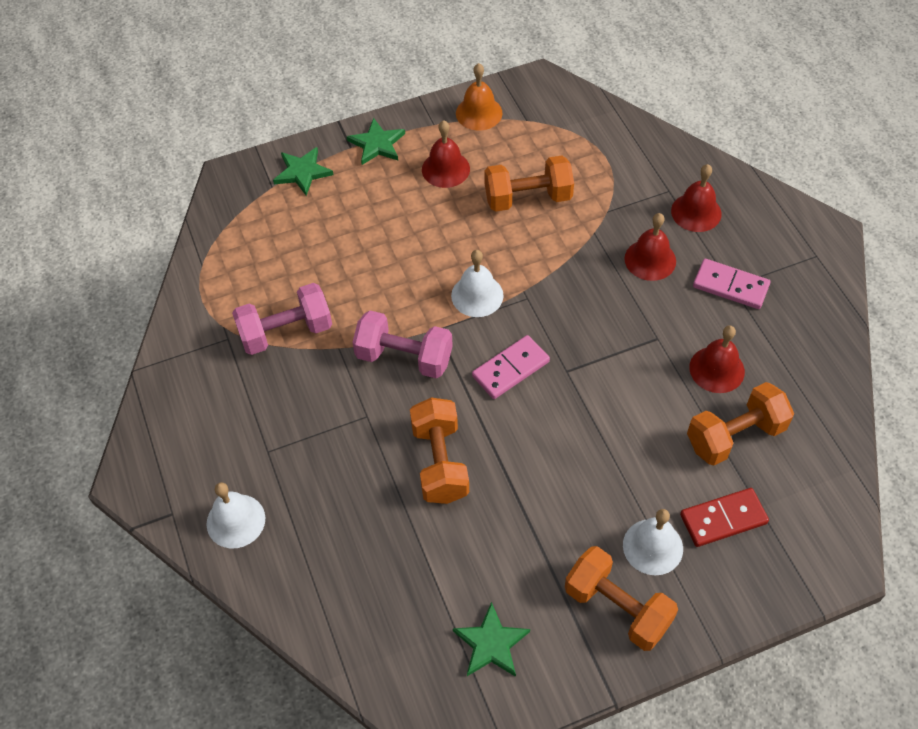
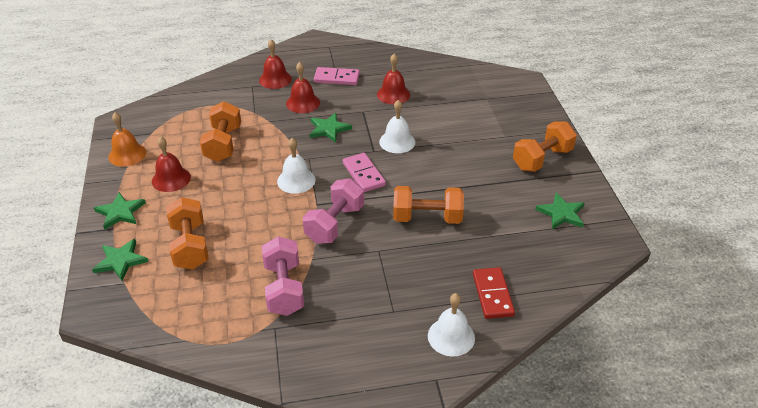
camera: 80 degrees left, 15 degrees down
(598, 305) = (328, 129): none -> green star
(653, 546) = (505, 139): white bell -> white bell (397, 141)
(723, 519) = (492, 111): red domino -> red domino (493, 295)
(730, 286) = (336, 78): pink domino -> pink domino turned 60 degrees clockwise
(735, 436) = (440, 97): orange dumbbell -> orange dumbbell (190, 246)

